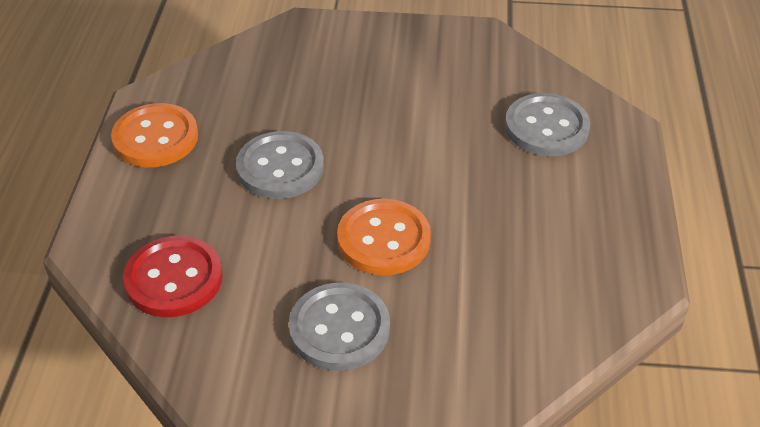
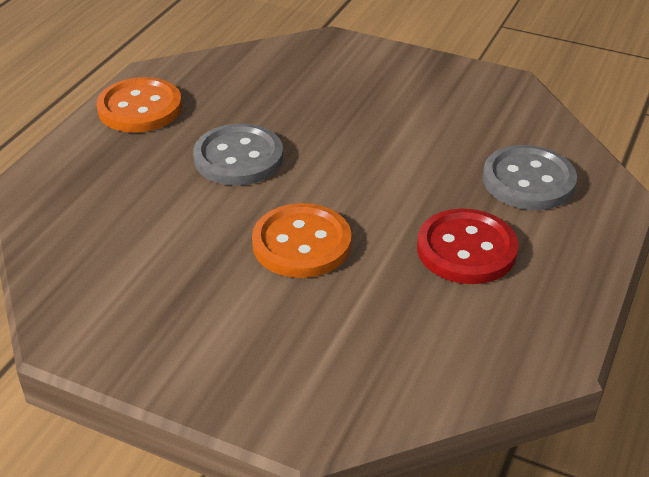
camera: 20 degrees right, 5 degrees down
(174, 279) = (85, 229): red button -> red button (466, 249)
(339, 329) = (212, 312): grey button -> none

